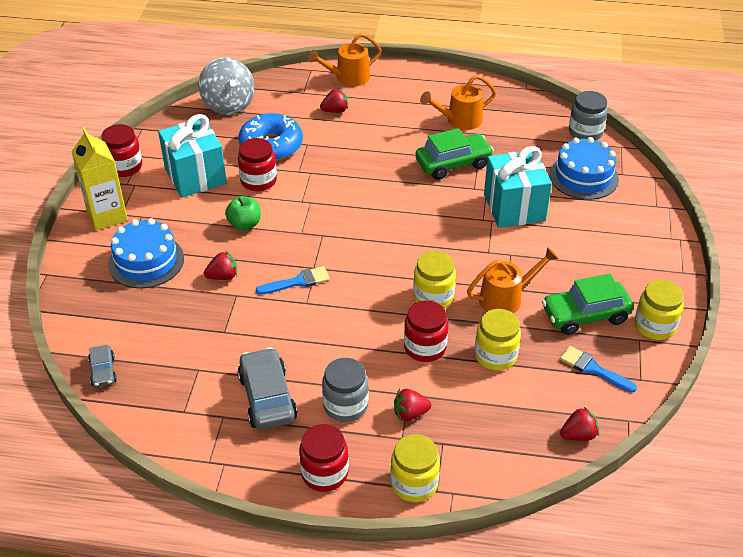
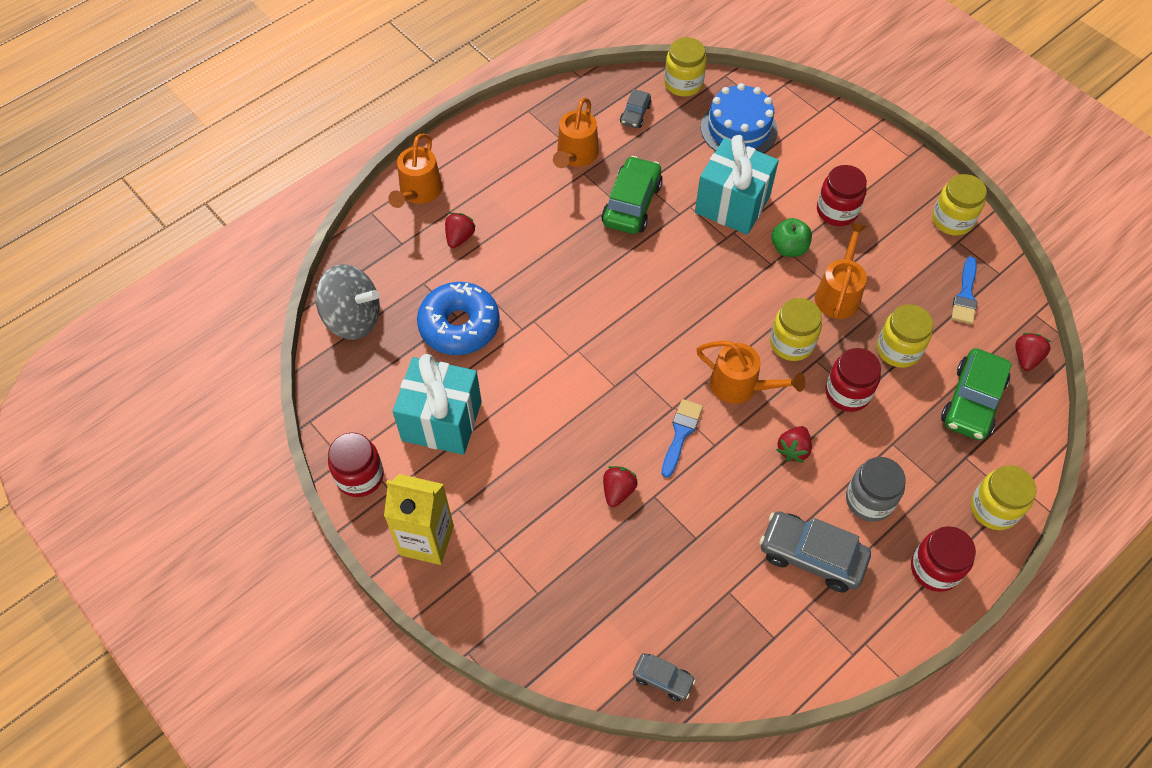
camera: 50 degrees left, 15 degrees up
(146, 261) = (534, 545): blue cake -> none
(244, 224) = (558, 425): green apple -> green apple (789, 248)
(258, 181) = (504, 371): red jar -> red jar (837, 211)
(368, 290) = (741, 386): none -> orange watering can
(410, 414) = (915, 458): red strawberry -> red strawberry (793, 450)
(528, 126) = (635, 114): none -> grey car
(585, 132) = (683, 84): grey jar -> yellow jar
(585, 315) = (903, 255): green car -> green car (972, 402)
(593, 369) = (965, 295): blue brush -> blue brush turned 60 degrees counterclockwise

